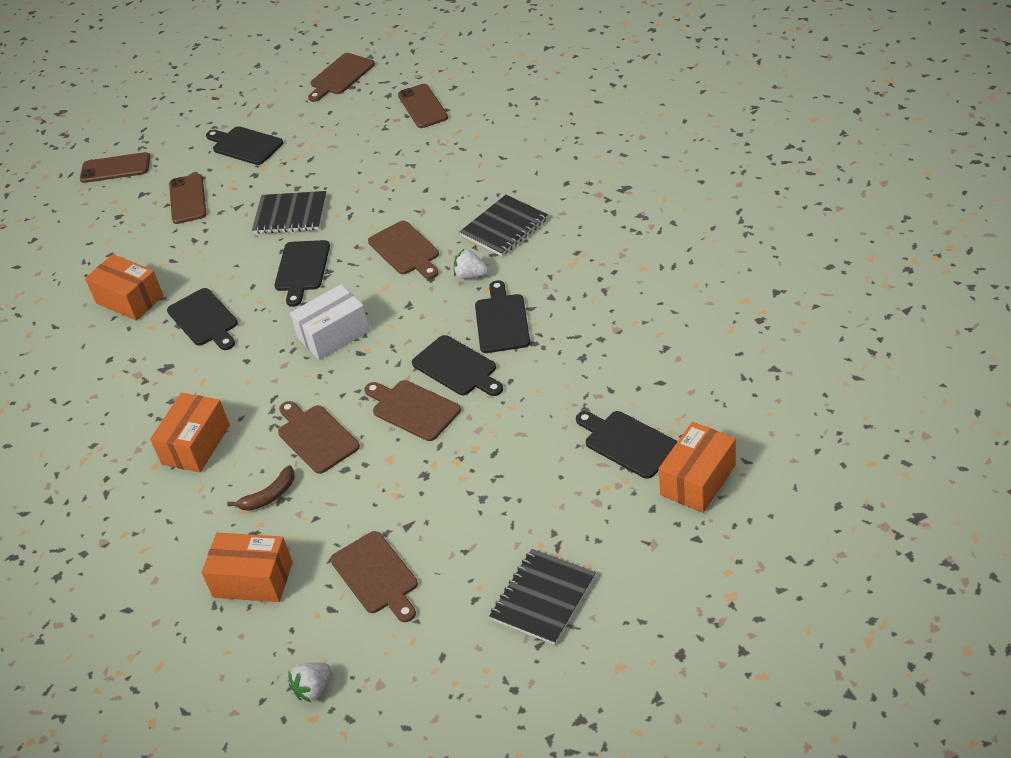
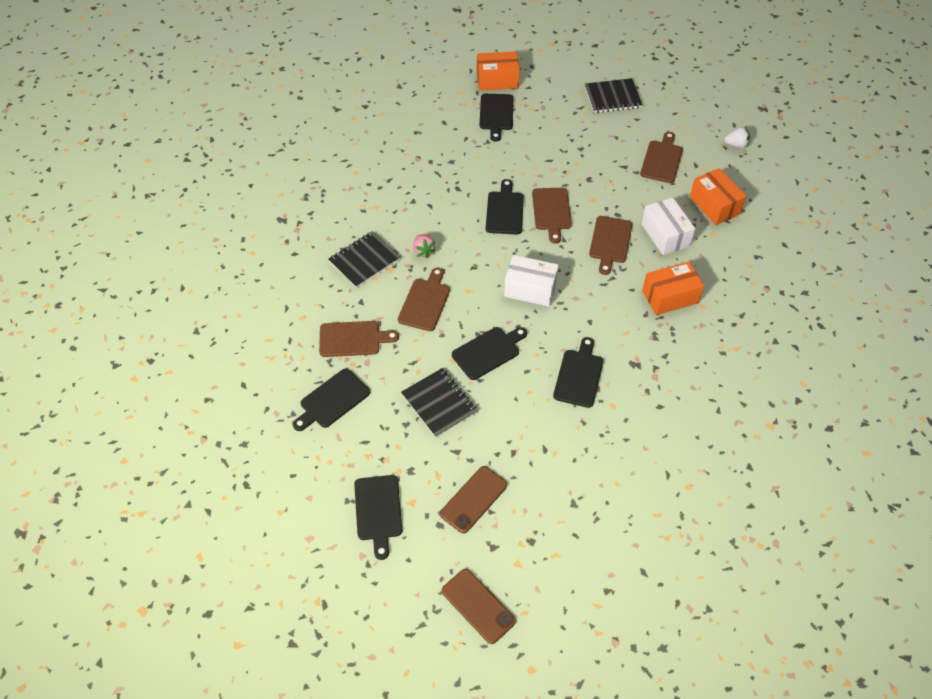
camera: 135 degrees left, 10 degrees up
(129, 299) = (603, 443): orange box -> none
(269, 496) = (665, 235): brown banana -> white box
(340, 76) = (233, 507): brown cutting board -> brown cutting board (353, 339)
(422, 106) = (248, 404): brown phone -> none
(471, 275) = (423, 251): white strawberry -> pink strawberry
(502, 321) = (451, 212): black cutting board -> black cutting board (332, 400)
(504, 227) = (364, 261): black notebook -> black notebook turned 45 degrees counterclockwise

